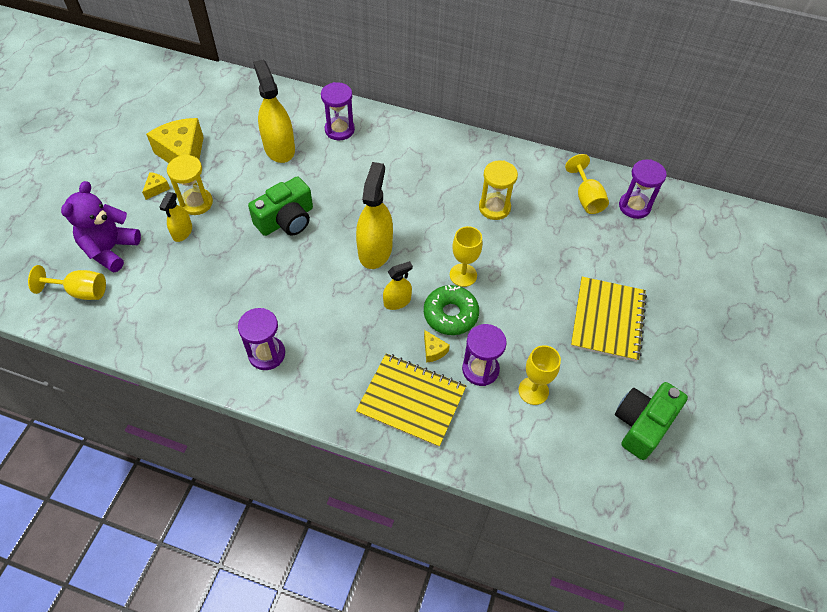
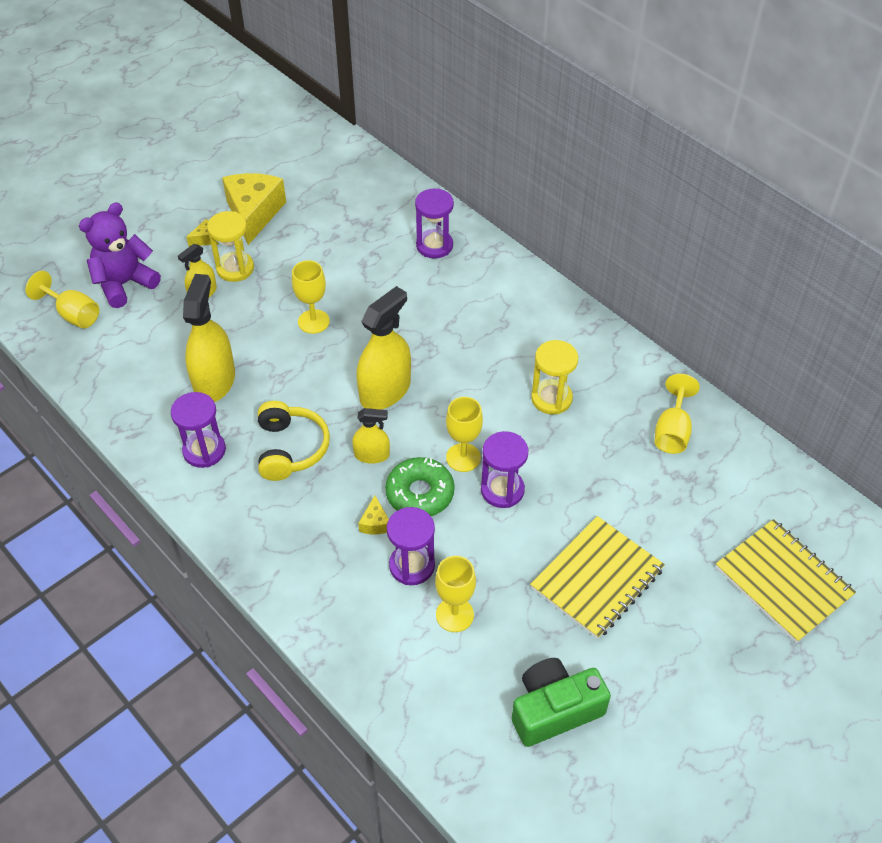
camera: 30 degrees right, 5 degrees down
(279, 148) = (356, 242): yellow spray bottle -> yellow spray bottle (214, 381)
(286, 220) = (313, 321): green camera -> yellow goblet
(333, 323) = (290, 449): none -> yellow headphones
(411, 401) = (316, 563): yellow notebook -> yellow notebook (783, 582)
(634, 206) = (726, 465): purple hourglass -> purple hourglass (502, 490)

